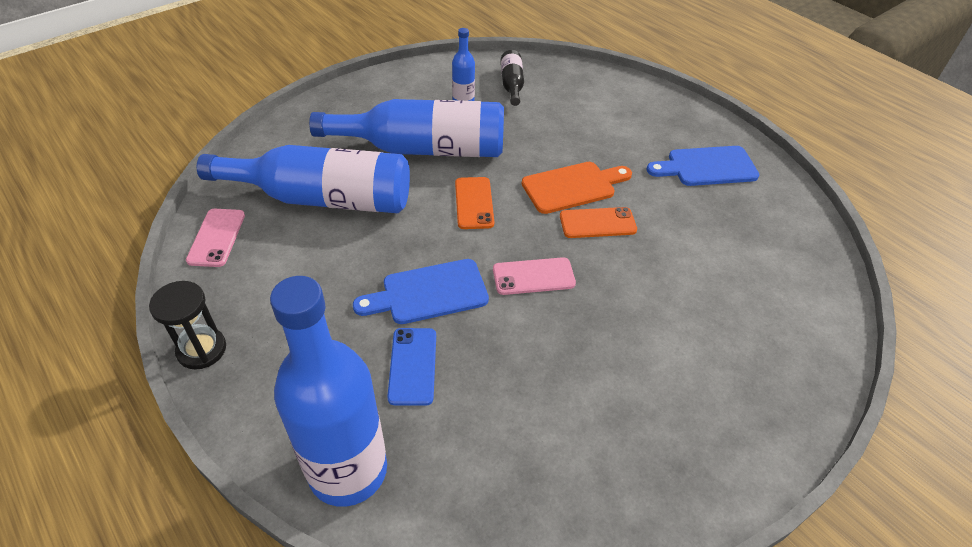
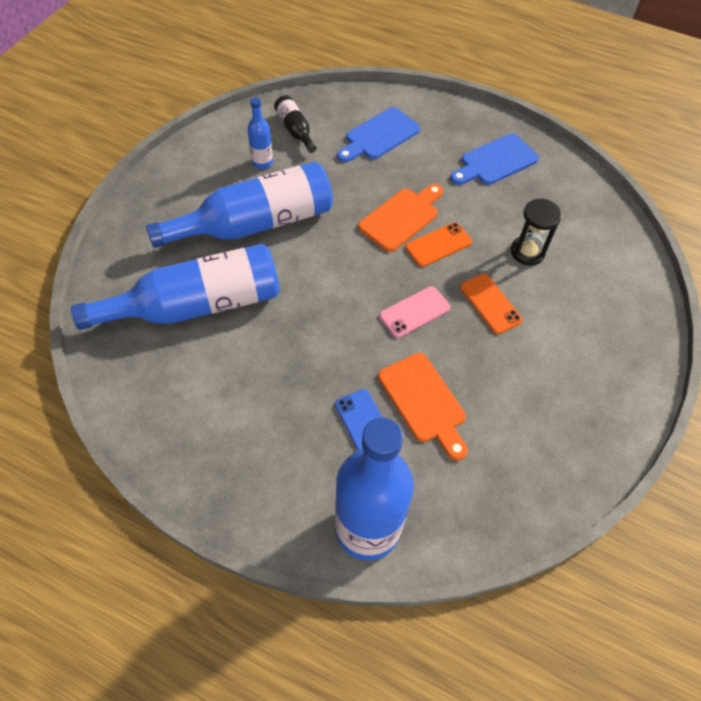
camera: 25 degrees left, 10 degrees up
(202, 350) = (185, 485): black hourglass -> black hourglass (527, 252)
(216, 237) = (125, 379): pink phone -> none
(428, 293) = (341, 359): blue cutting board -> blue cutting board (379, 136)
(474, 203) = (330, 262): orange phone -> orange phone (490, 304)
(490, 367) = (424, 402): none -> orange cutting board

